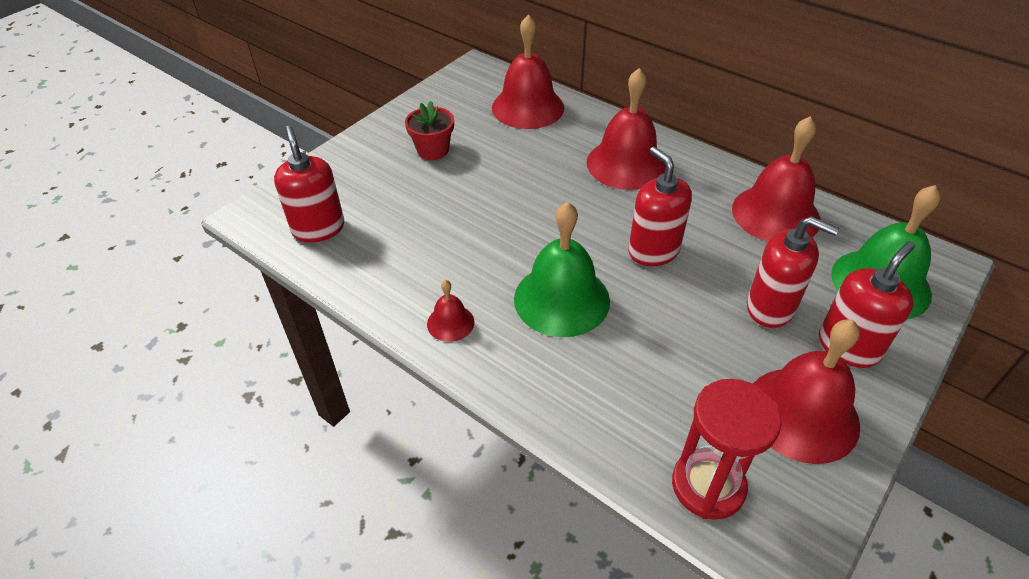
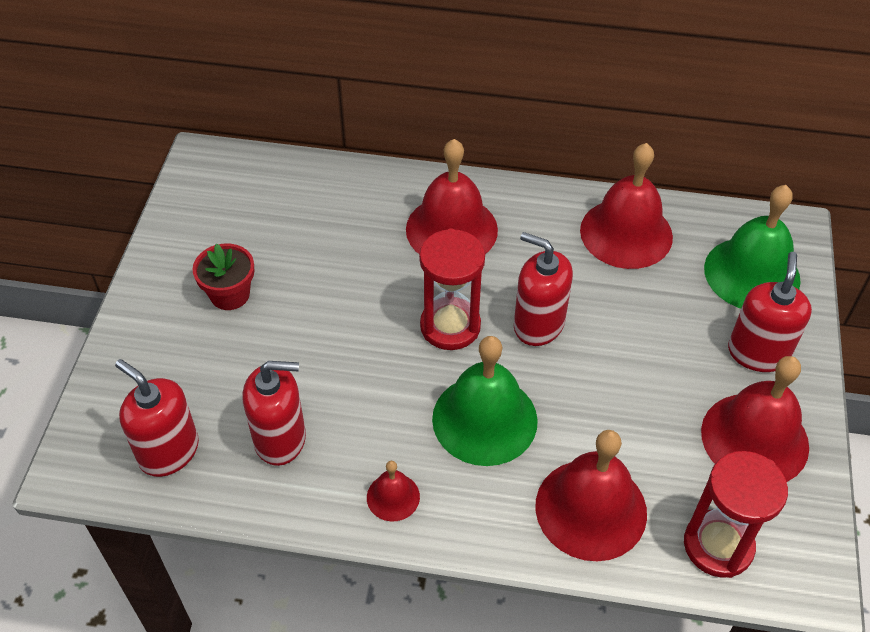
camera: 30 degrees left, 5 degrees up
(528, 107) = (300, 194): red bell -> red bell (591, 509)
(579, 226) = (450, 326): none -> red hourglass
(770, 307) = (675, 341): red soap dispenser -> red soap dispenser (280, 439)

